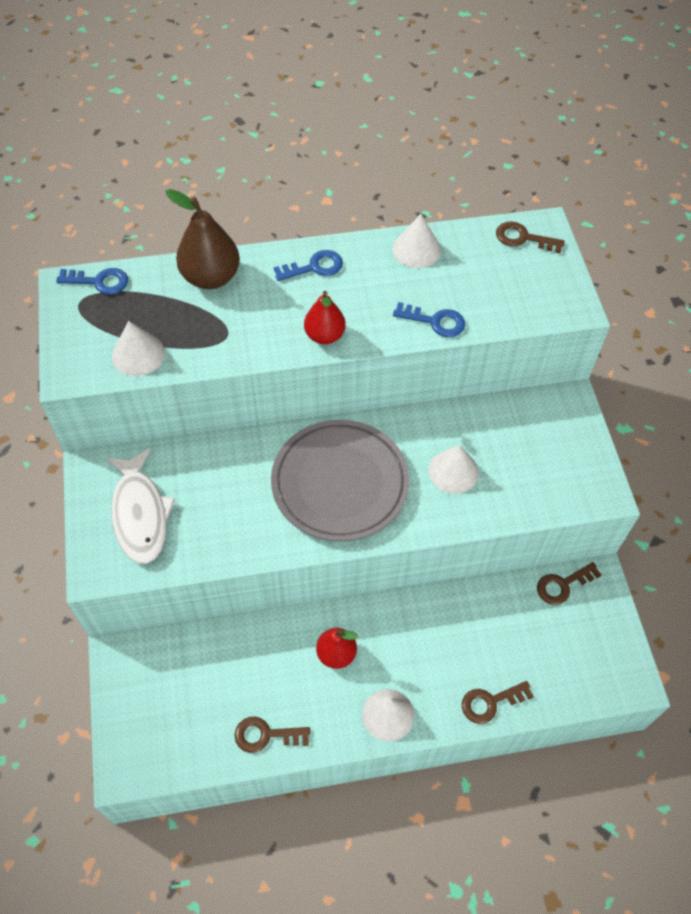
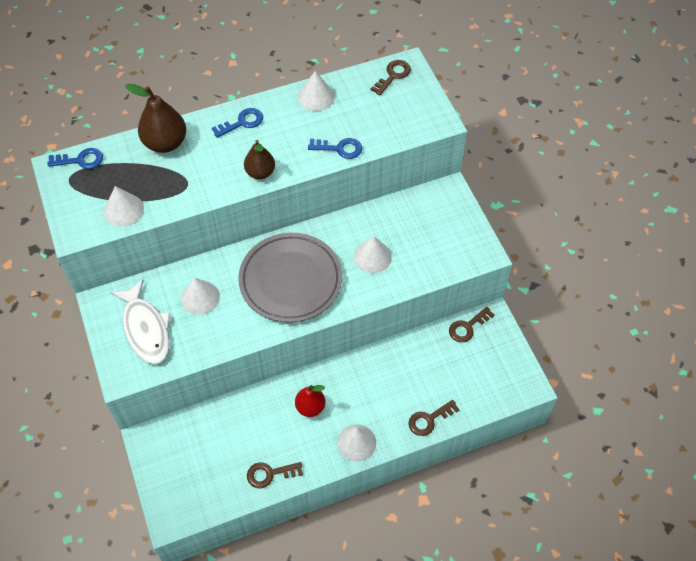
camera: 10 degrees left, 0 degrees up
(218, 485) = (200, 297): none -> white cone
(324, 335) = (260, 172): red pear -> brown pear
(523, 238) = (393, 75): brown key -> brown key turned 120 degrees clockwise

